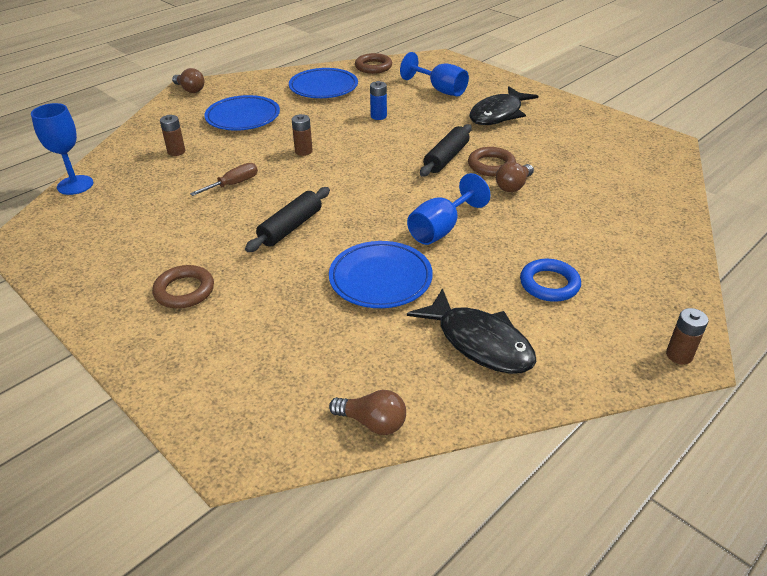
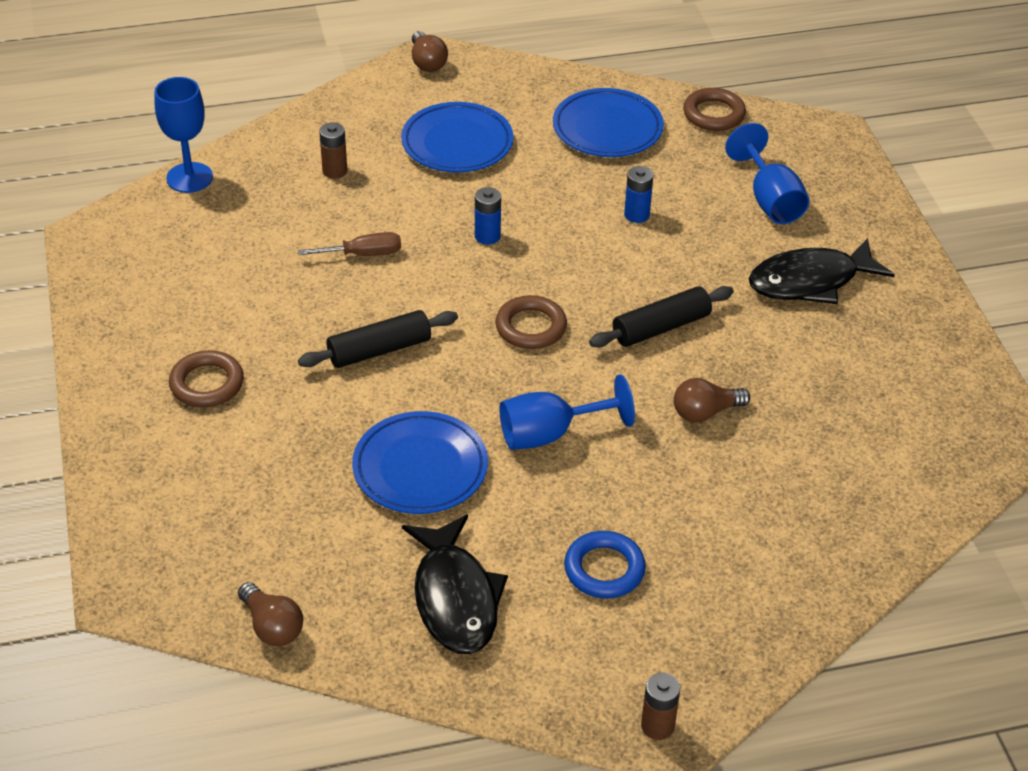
camera: 30 degrees right, 5 degrees up
(303, 151) = (487, 236): brown battery -> blue battery
(491, 165) = (709, 366): brown ring -> brown ring (531, 327)

